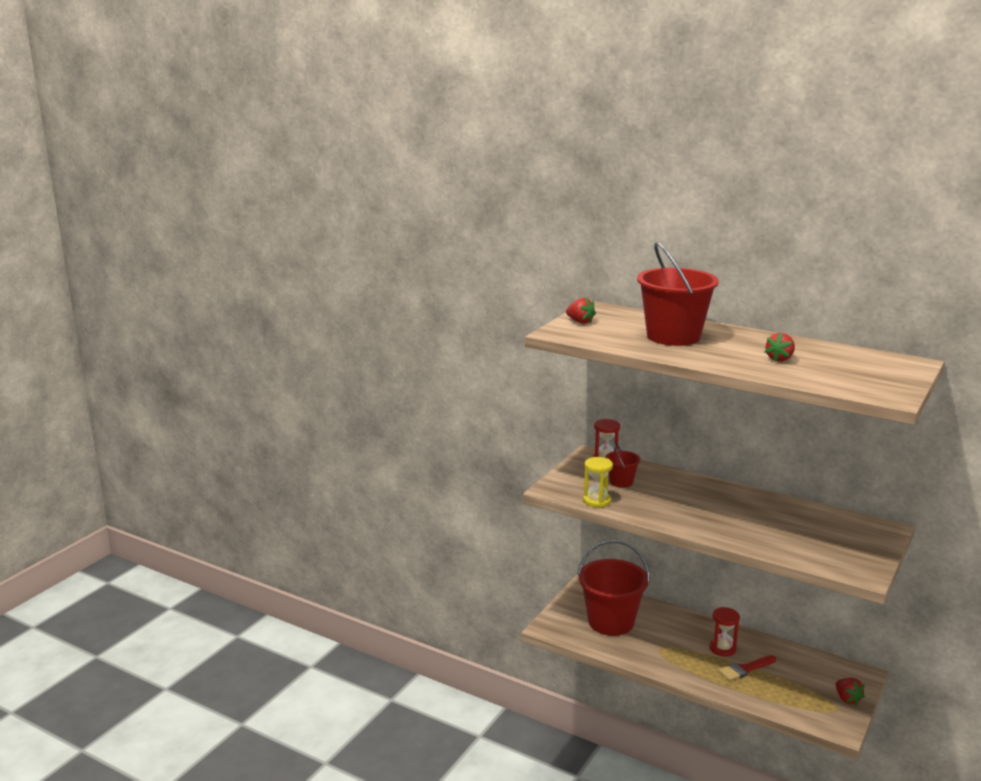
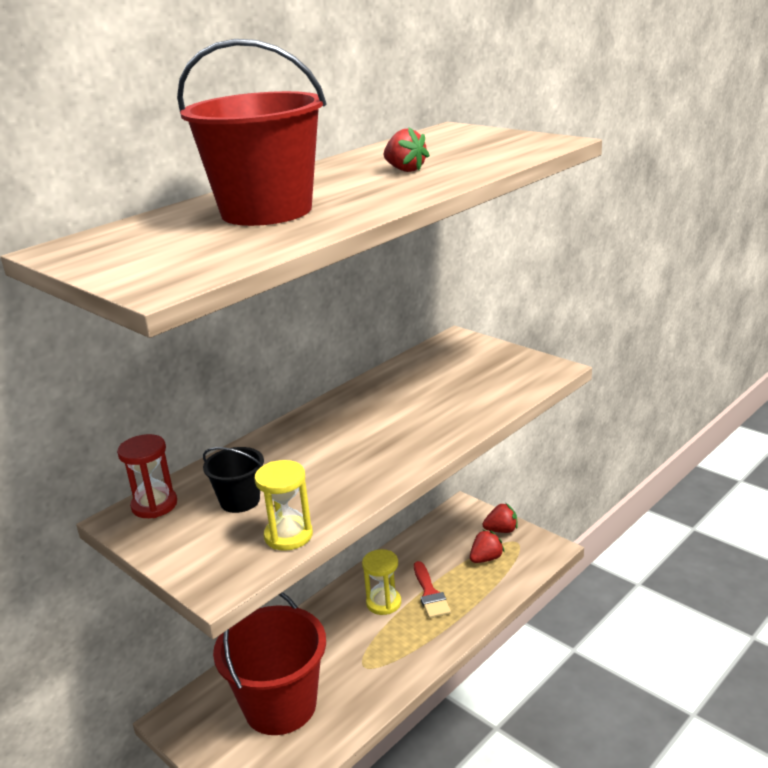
camera: 75 degrees left, 5 degrees up
(580, 322) = (122, 264): red strawberry -> red strawberry (486, 558)
(621, 482) = (240, 501): red bucket -> black bucket
(722, 648) = (383, 603): red hourglass -> yellow hourglass

